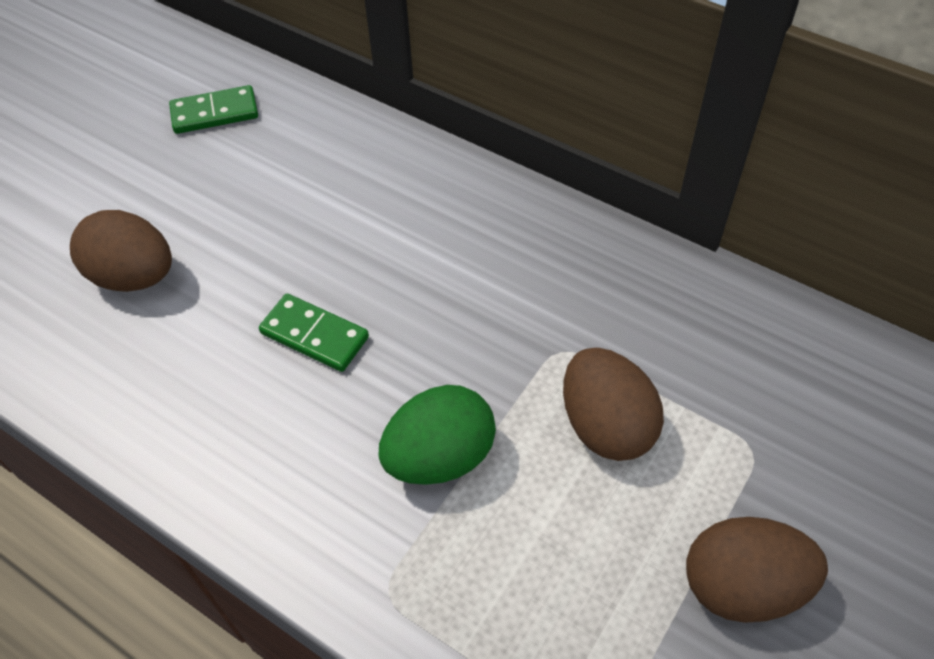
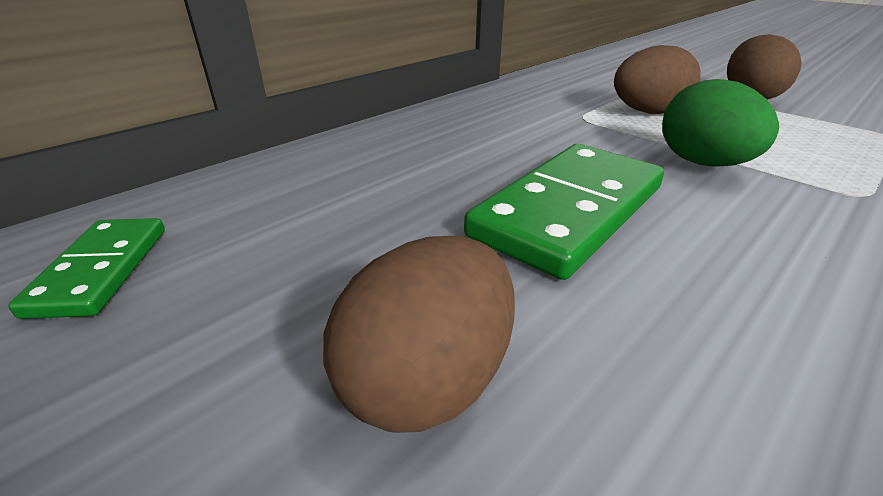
camera: 80 degrees left, 20 degrees down
(314, 335) = (568, 211): green domino -> green domino, size x1.82

